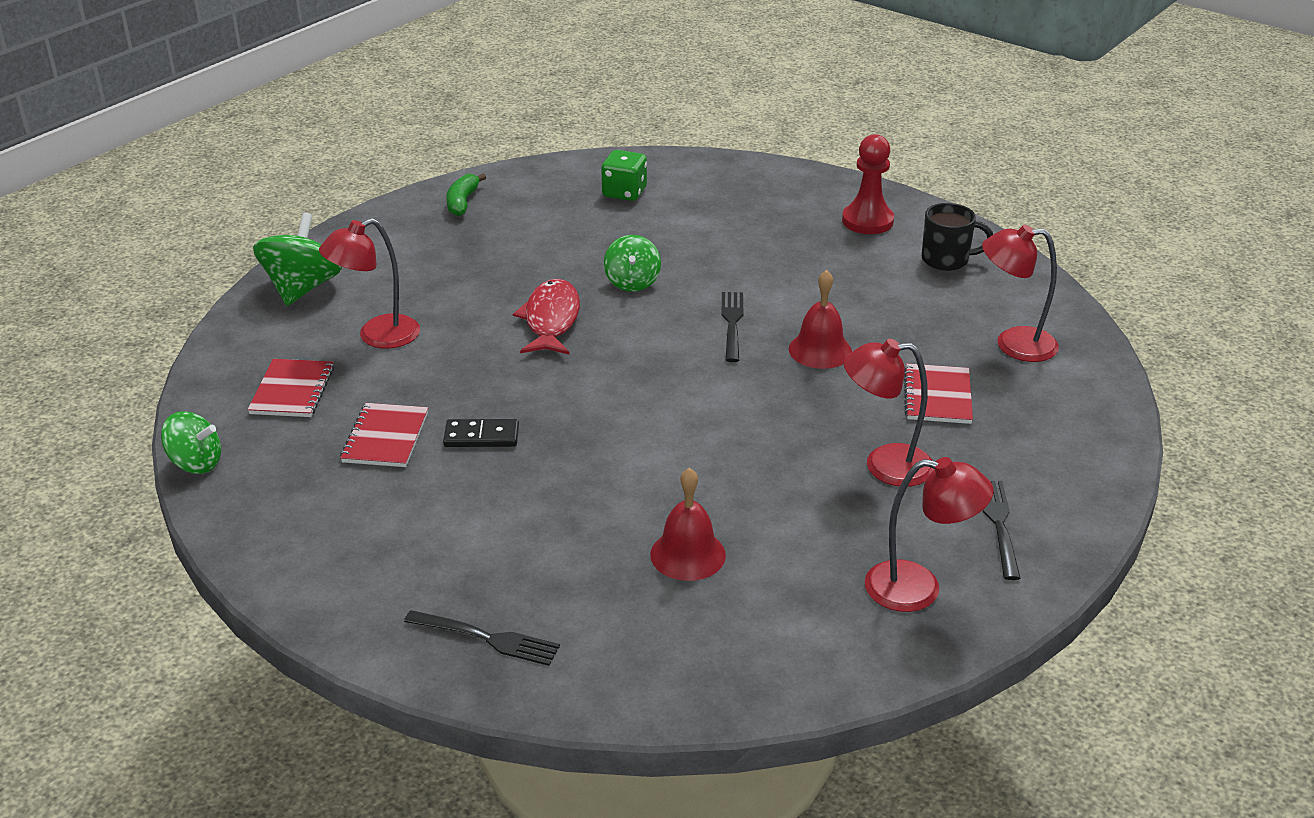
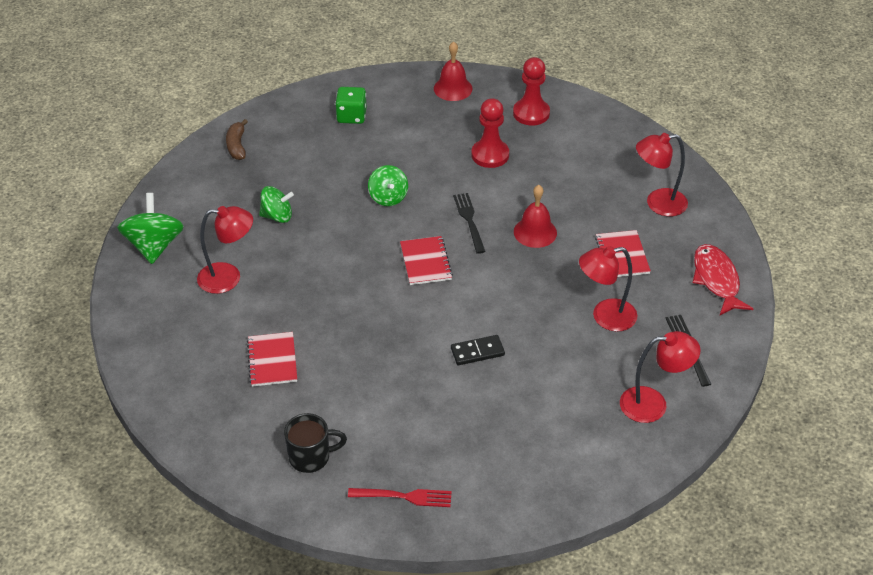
camera: 15 degrees left, 10 degrees up
(196, 463) = (151, 407): green spinning top -> green spinning top (277, 216)
(292, 390) = (189, 335): red notebook -> red notebook (425, 262)
(377, 336) = (228, 278): red lamp -> red lamp turned 135 degrees counterclockwise
(462, 202) = (237, 146): green banana -> brown banana
(481, 436) = (337, 346): black domino -> black domino (477, 352)
(487, 638) = (404, 497): black fork -> red fork
(551, 320) = (344, 241): red fish -> red fish (716, 280)
(688, 554) = (505, 409): red bell -> red bell (453, 88)
(792, 257) = (490, 155): none -> red pawn
(947, 260) = (594, 139): black mug -> black mug (311, 457)

